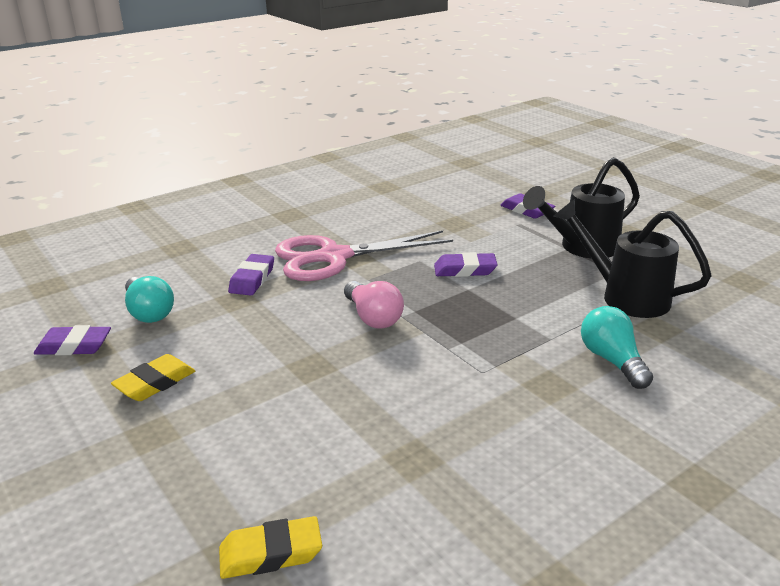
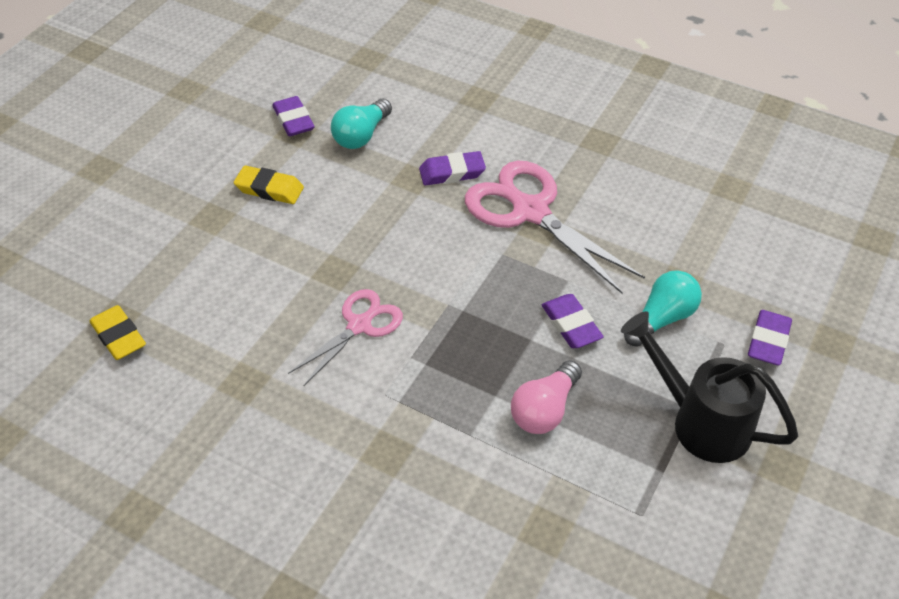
camera: 65 degrees right, 20 degrees up
(373, 317) = (433, 283): pink light bulb -> pink light bulb (544, 410)
(391, 367) = (360, 325): none -> pink scissors
(612, 360) = (456, 497): turquoise light bulb -> turquoise light bulb (662, 319)
(624, 296) = (600, 486): black watering can -> none

